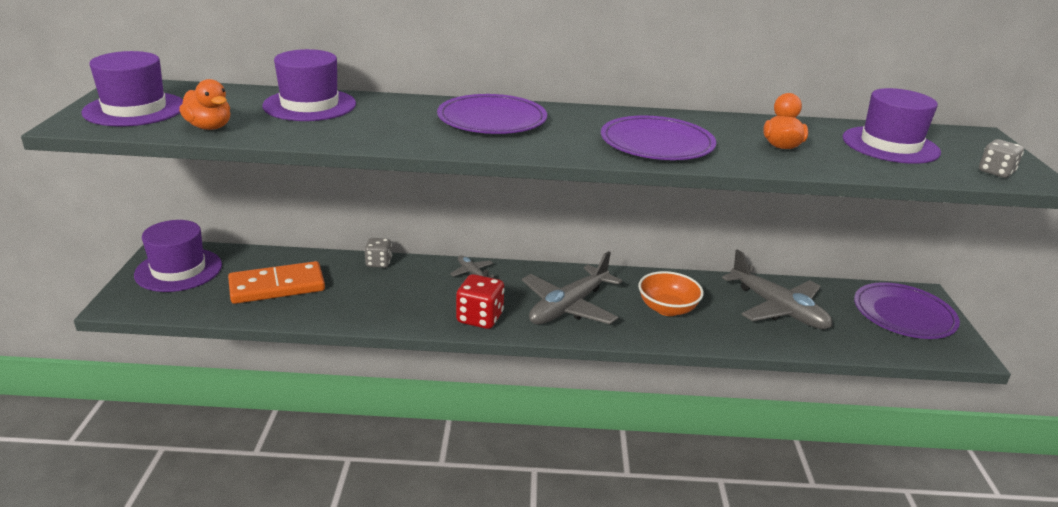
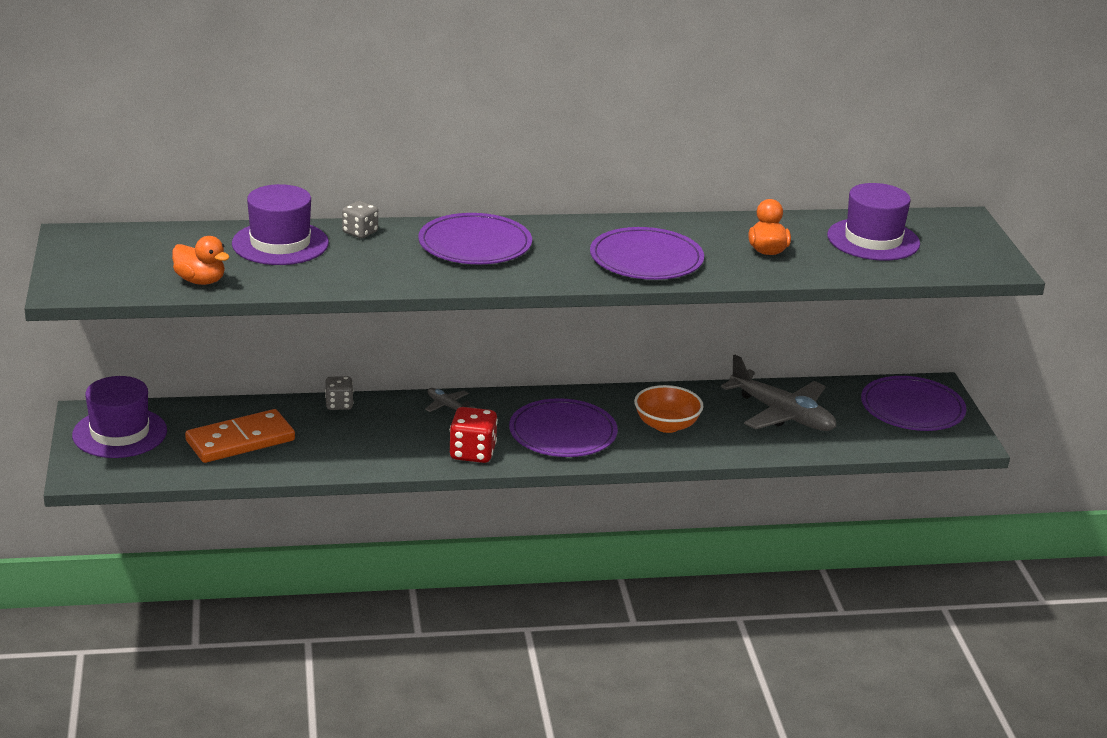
camera: 10 degrees left, 0 degrees up
(134, 109) = (107, 266): purple hat -> none
(569, 307) = (563, 433): grey plane -> purple plate
(996, 172) = (967, 263): grey dice -> grey dice (360, 232)

